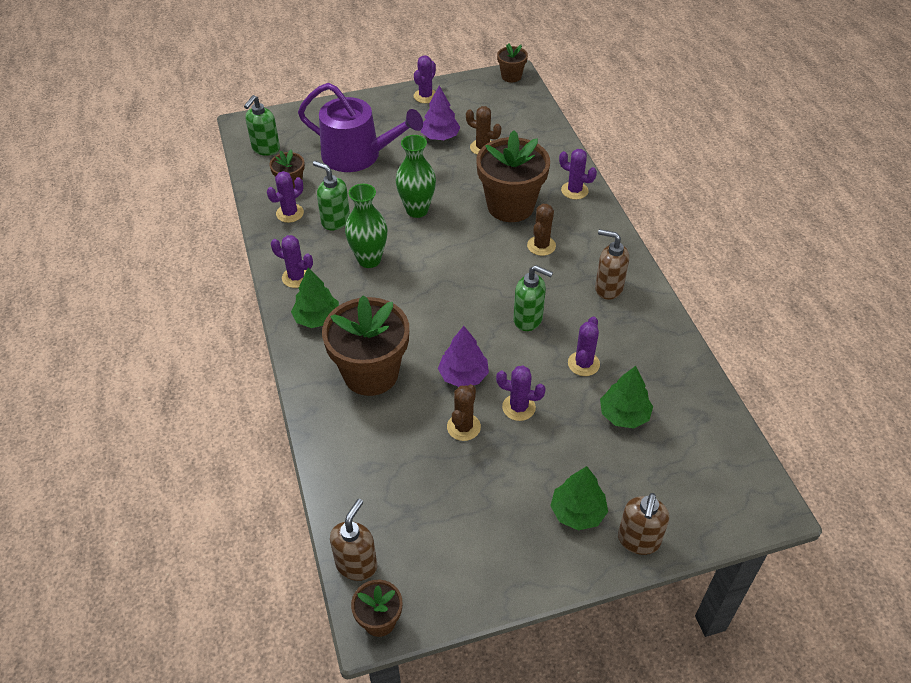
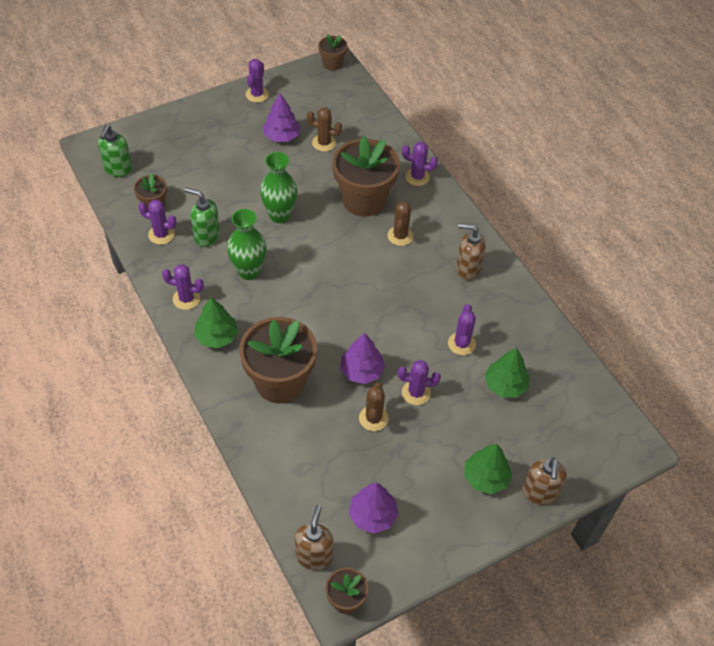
camera: 15 degrees left, 5 degrees up
(290, 213) = (161, 234): purple cactus -> purple cactus turned 75 degrees clockwise
(358, 155) = (209, 165): purple watering can -> none
(435, 531) = (372, 515): none -> purple tree
(528, 319) = (405, 309): green soap dispenser -> none

